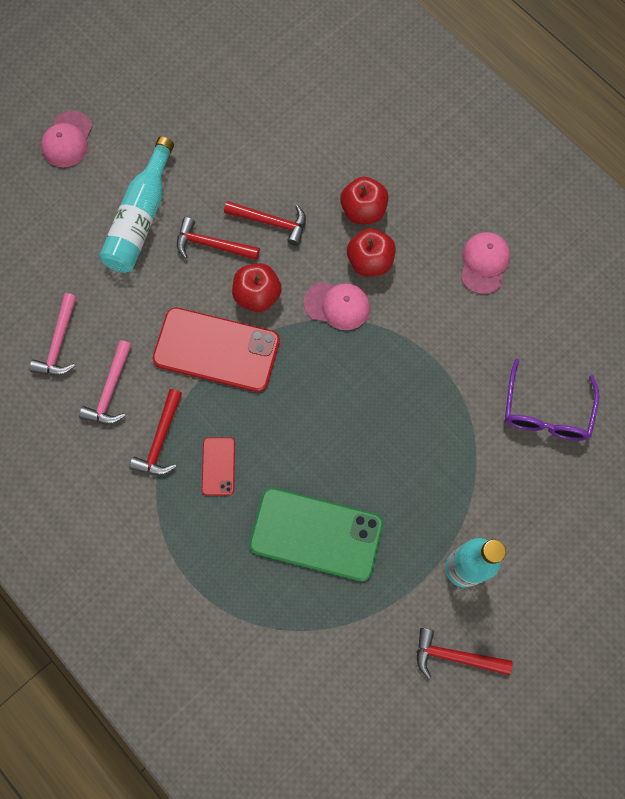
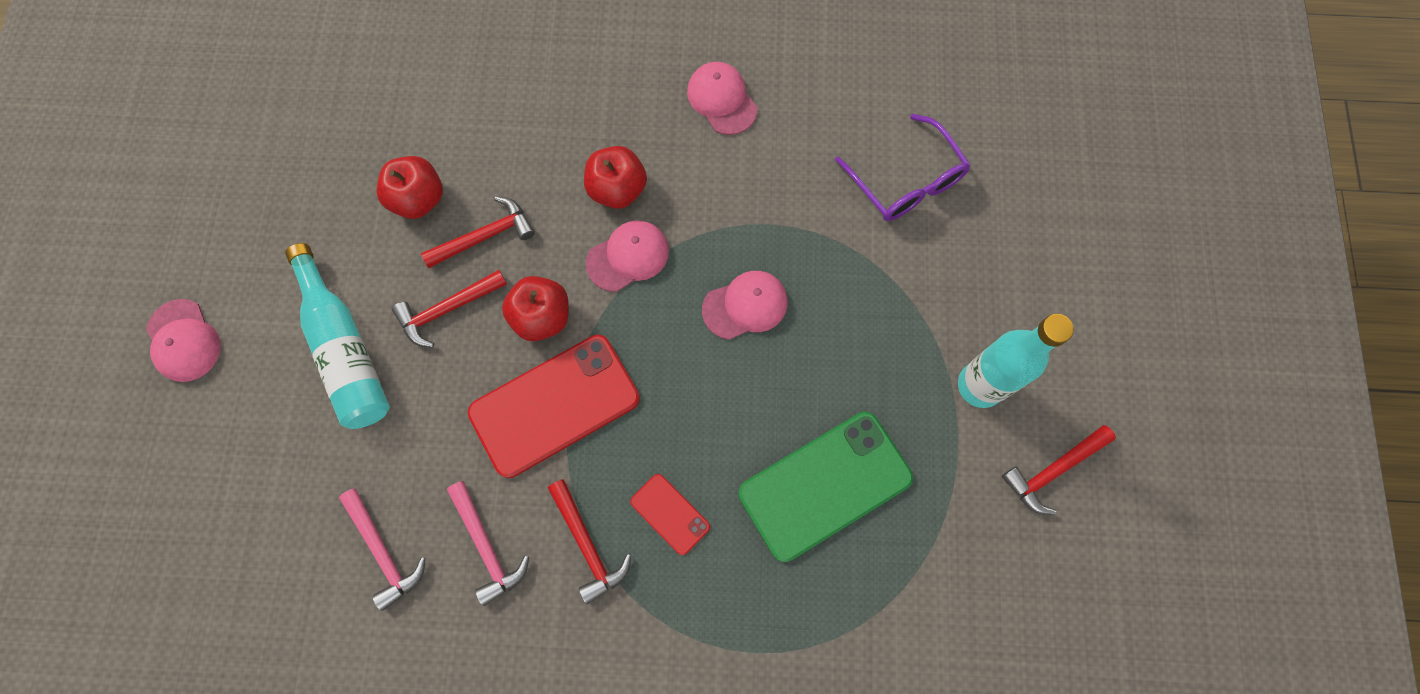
camera: 45 degrees left, 0 degrees up
(363, 211) = (563, 148): red apple -> red apple (418, 199)
(374, 394) = (745, 306): none -> pink cap

